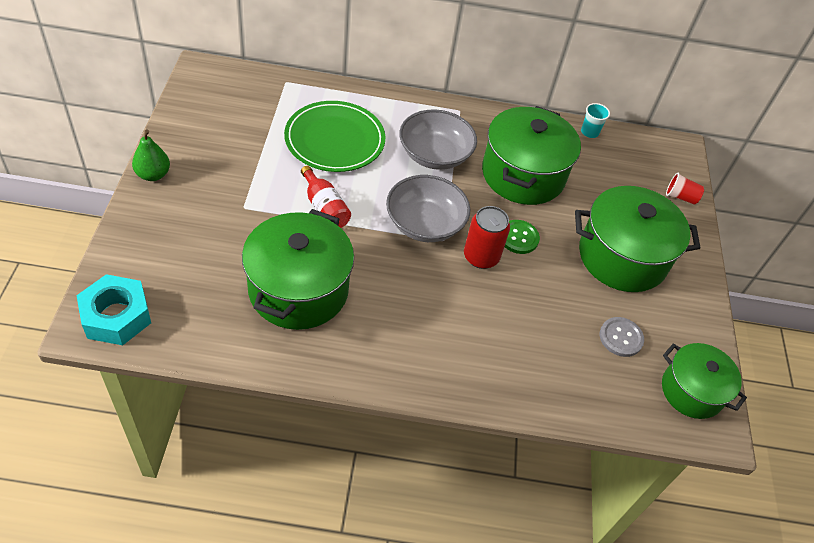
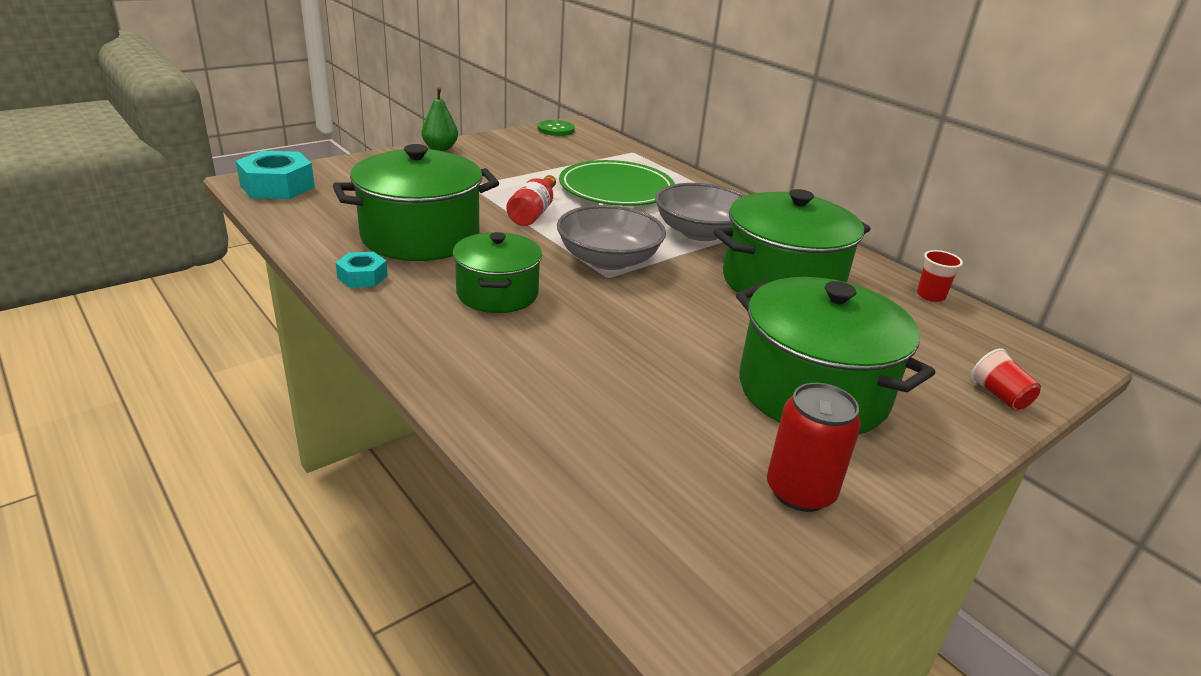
camera: 50 degrees right, 20 degrees down
(326, 356) = (362, 277): none -> turquoise nut
(481, 257) = (627, 303): red can -> red can (800, 491)
(518, 238) = (695, 313): green button -> green button (556, 129)
(589, 132) = (930, 296): turquoise cup -> red cup
(621, 337) = (690, 444): grey button -> none
(692, 391) = (713, 553): green pot -> green pot (497, 294)

